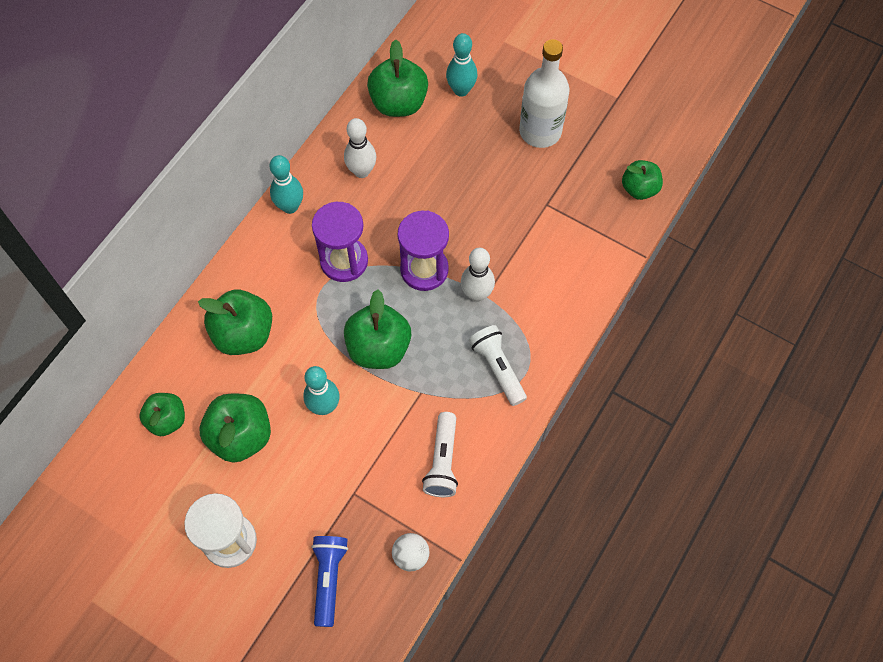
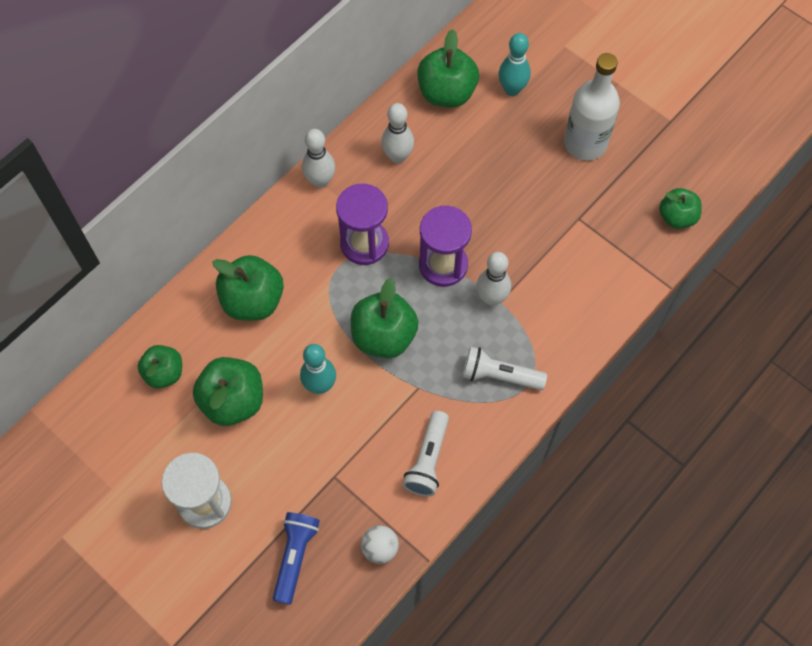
camera: 10 degrees right, 0 degrees up
(290, 206) = (320, 181): turquoise bowling pin -> white bowling pin
(497, 368) = (499, 376): white flashlight -> white flashlight turned 60 degrees counterclockwise

